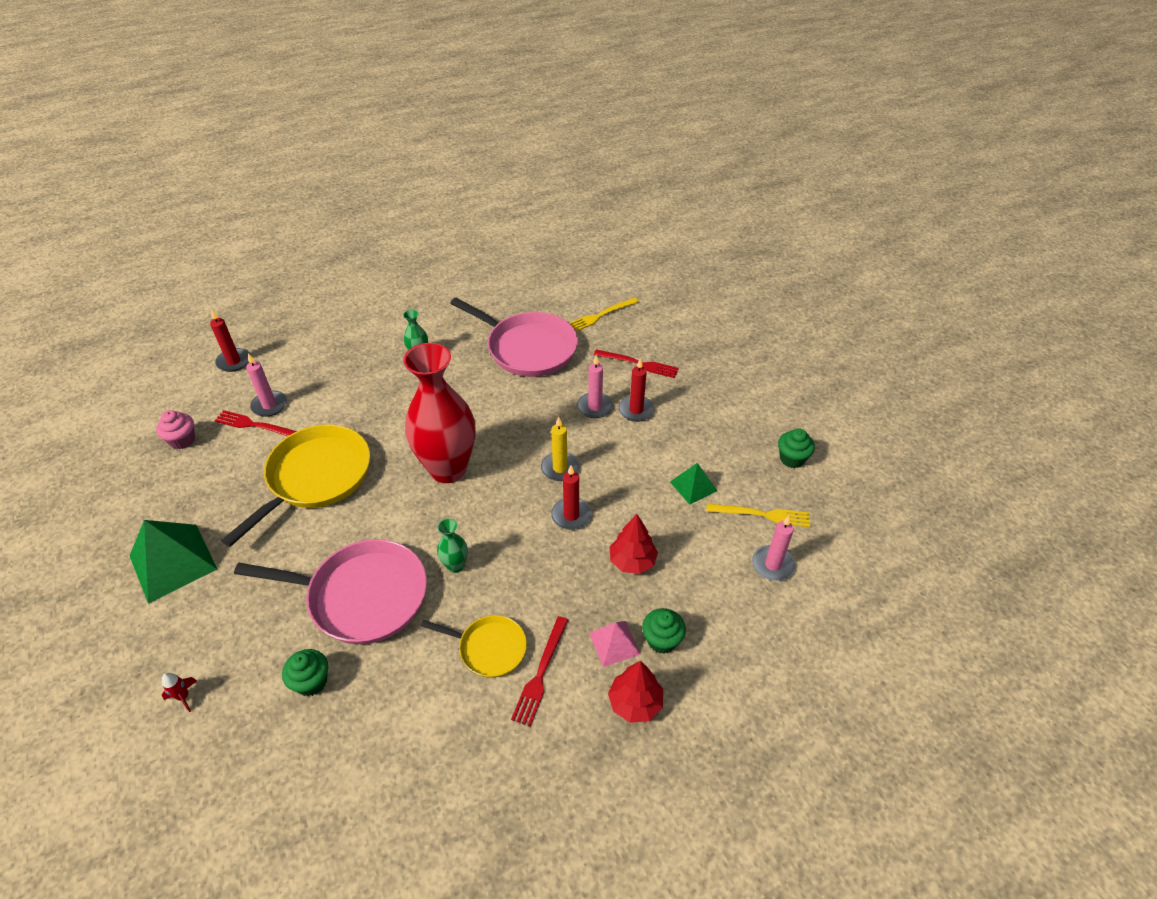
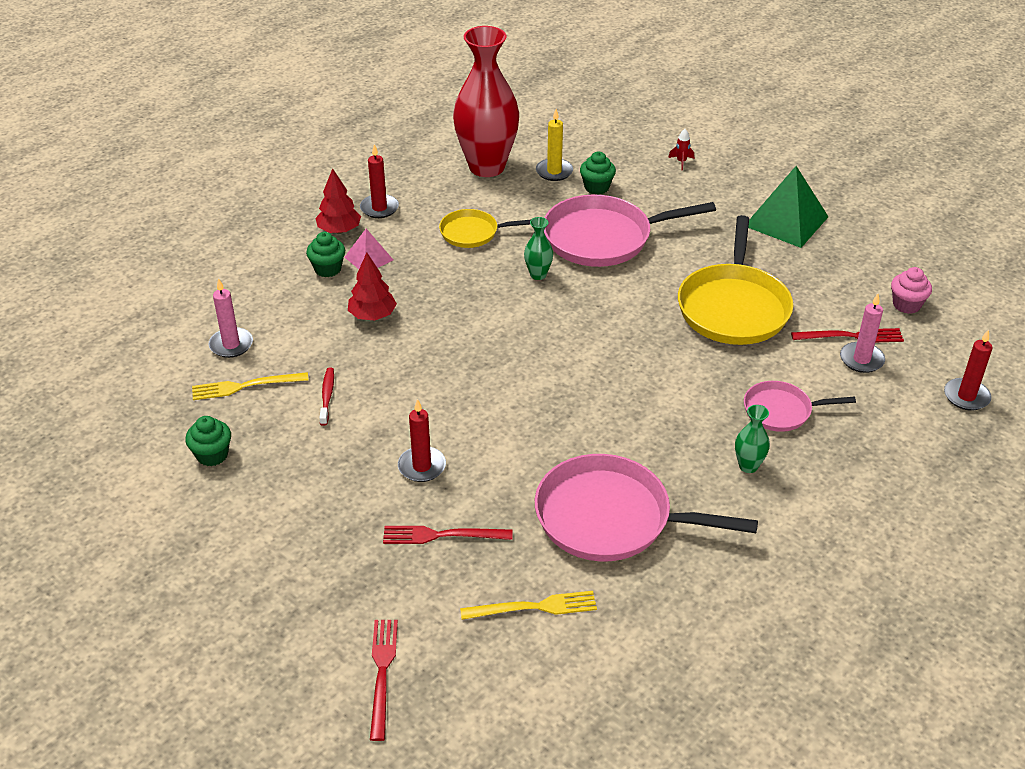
camera: 160 degrees right, 5 degrees down
(364, 384) = (781, 411): none -> pink pan
(448, 469) = (605, 347): red vase -> red vase (487, 167)
(540, 673) = (422, 229): red fork -> red fork (382, 673)
(560, 468) = (484, 377): yellow candle -> yellow candle (554, 171)
(571, 515) = (449, 337): red candle -> red candle (379, 208)
(595, 407) = (476, 457): pink candle -> none
(600, 315) = (534, 607): yellow fork -> yellow fork turned 45 degrees clockwise
(693, 486) = (327, 396): green pyramid -> red toothbrush

